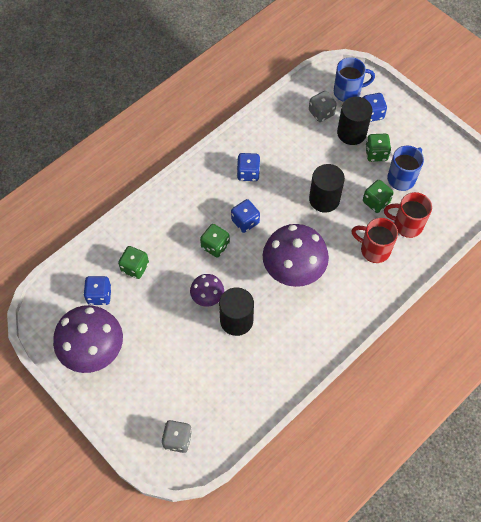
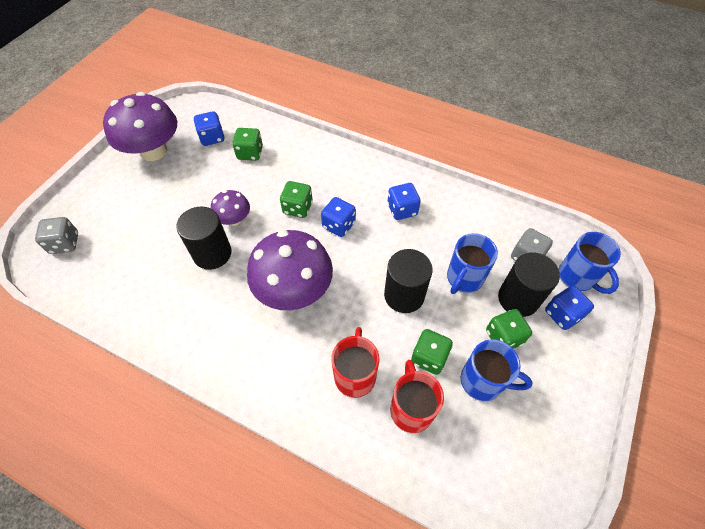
camera: 70 degrees right, 5 degrees down
(324, 157) = (464, 278): none -> blue mug

